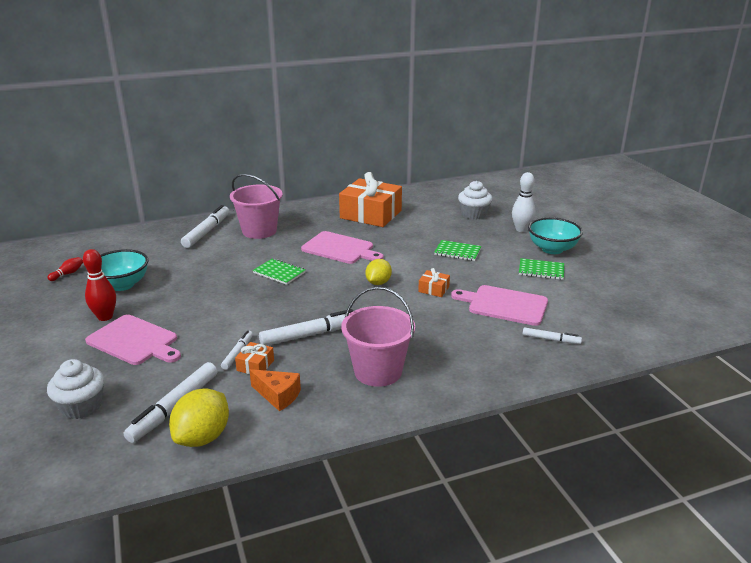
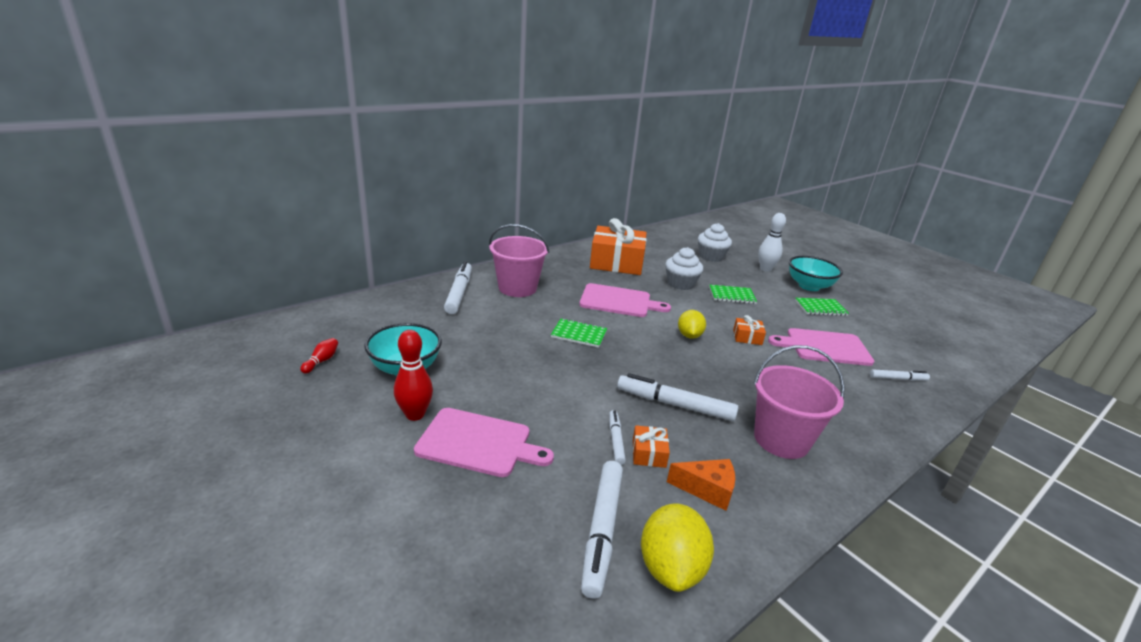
camera: 20 degrees left, 0 degrees up
(81, 406) = (479, 554): white cupcake -> white cupcake (680, 284)
(310, 334) = (675, 405): white marker -> white marker turned 120 degrees counterclockwise

